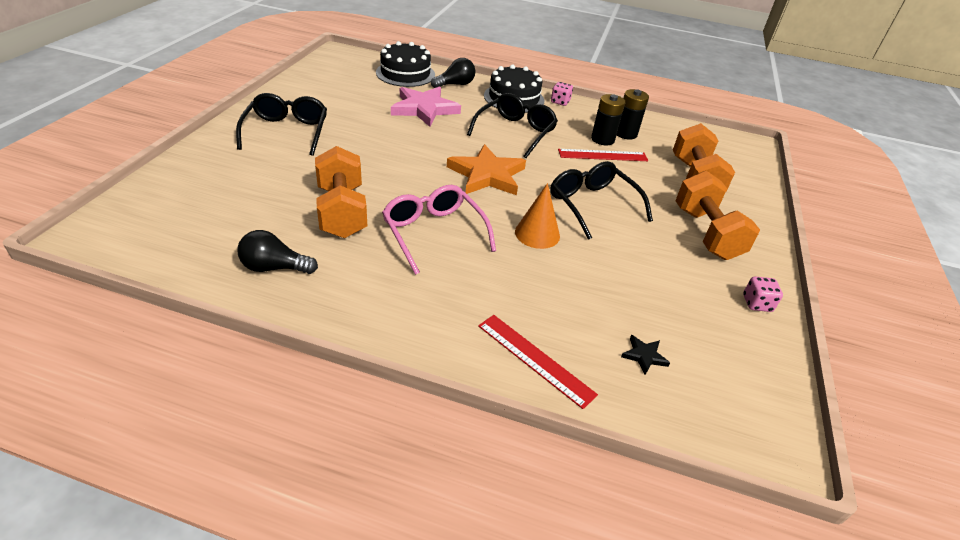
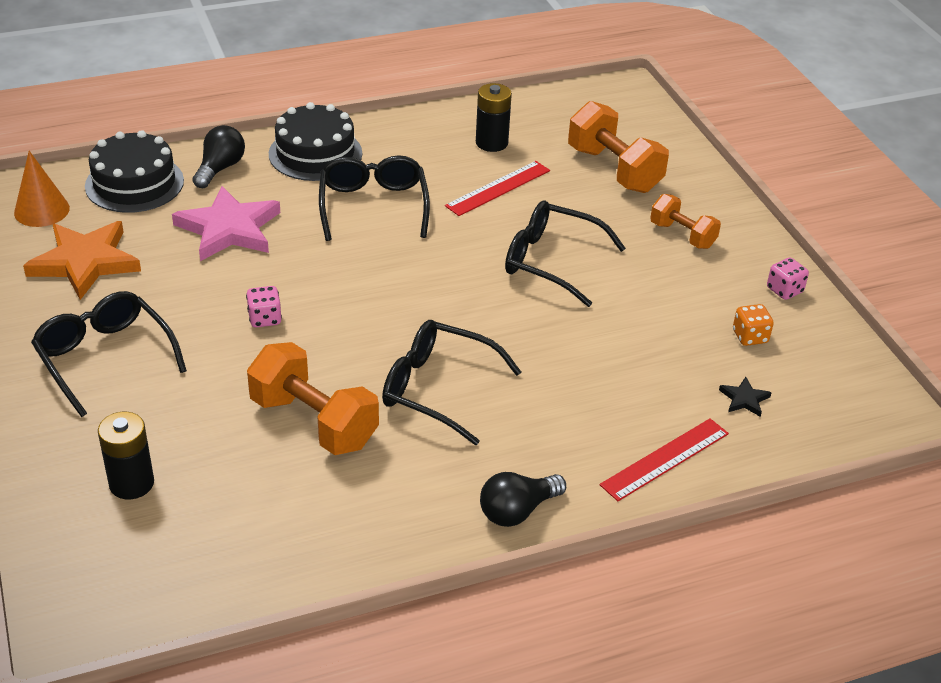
camera: 35 degrees left, 0 degrees up
(274, 267) = (330, 526): black light bulb -> black light bulb (517, 511)
(434, 234) = (439, 389): pink glasses -> black glasses
(487, 175) = (408, 284): orange star -> orange star (85, 262)
(534, 359) = (665, 459): red ruler -> red ruler turned 45 degrees counterclockwise
(537, 234) = (535, 328): orange cone -> orange cone (42, 210)
(560, 102) = (374, 131): pink dice -> pink dice (265, 318)
(602, 139) = (476, 165): black battery -> black battery (131, 483)
(694, 318) = (750, 336): none -> orange dice
(706, 233) = (682, 235): orange dumbbell -> orange dumbbell, size x0.60

